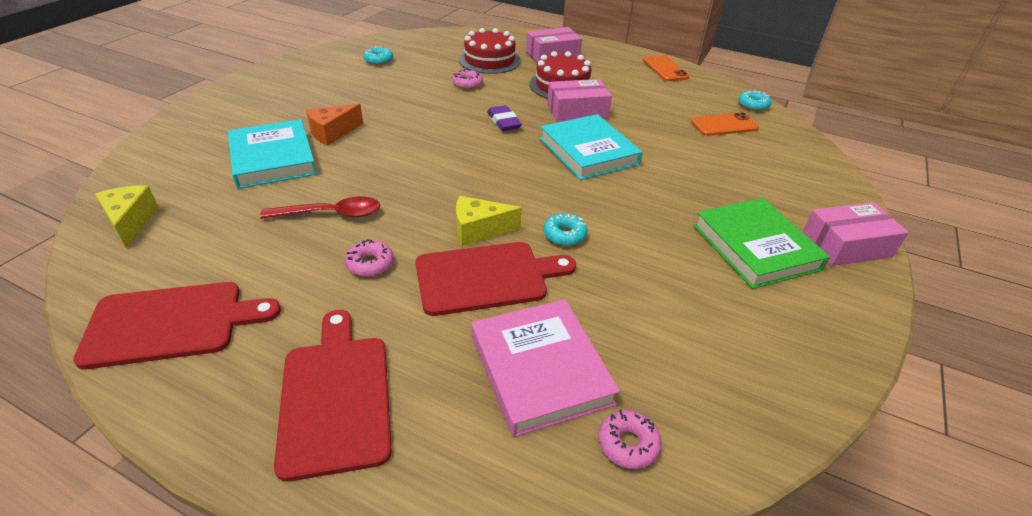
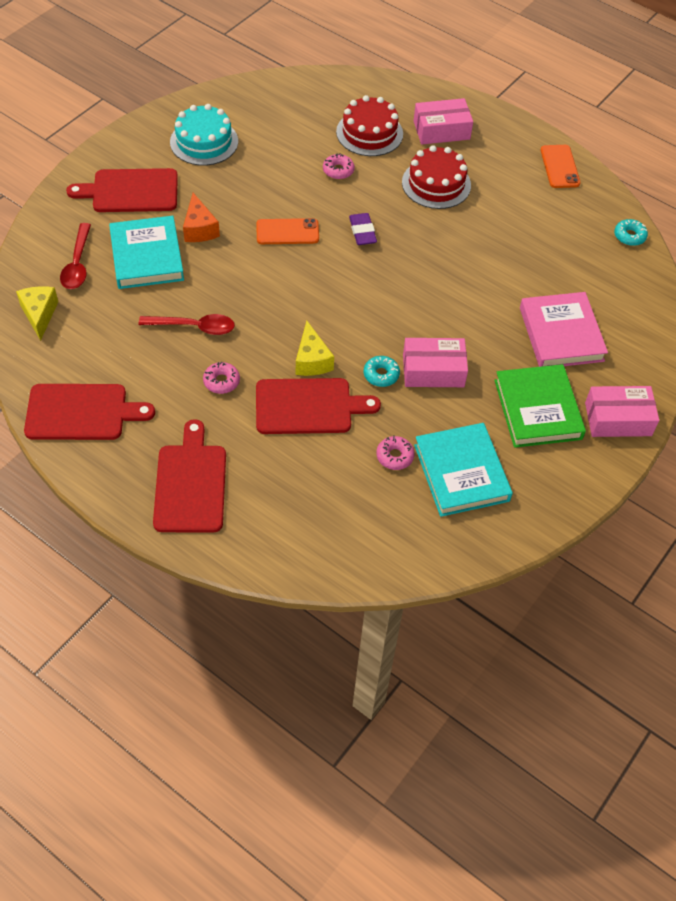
camera: 10 degrees right, 15 degrees up
(189, 172) = (77, 264): none -> red spoon
(257, 112) = (131, 191): none -> red cutting board
(332, 133) = (199, 229): orange cheese -> orange cheese turned 75 degrees counterclockwise
(333, 75) = (204, 142): none -> turquoise cake
(379, 60) = (252, 122): turquoise donut -> none
(479, 230) = (312, 360): yellow cheese -> yellow cheese turned 105 degrees counterclockwise
(540, 369) = (329, 486): pink book -> pink book (561, 334)
(577, 111) = (440, 224): pink box -> pink box (433, 370)
(588, 151) = (433, 282): turquoise book -> turquoise book (461, 473)
(628, 444) = (372, 545): pink donut -> pink donut (394, 456)
(724, 125) = (583, 262): orange phone -> orange phone (287, 232)

